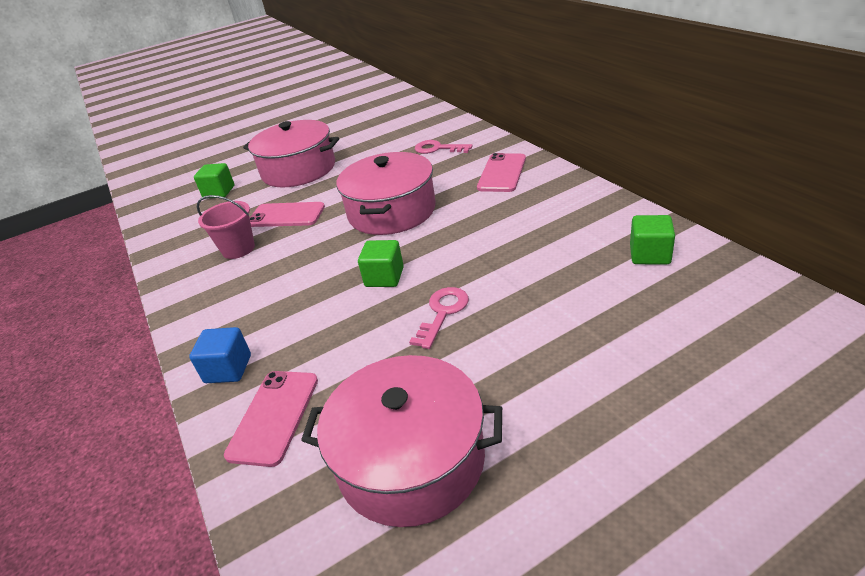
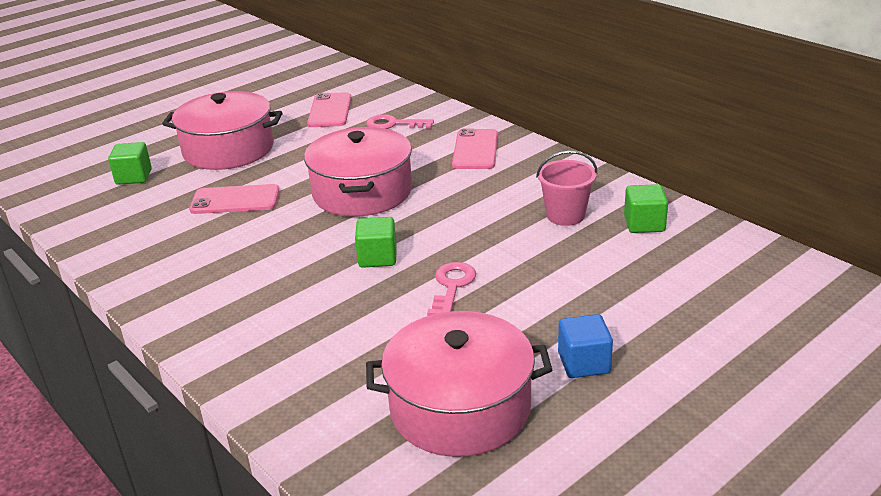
camera: 15 degrees left, 5 degrees down
(228, 369) = (235, 352): blue cube -> blue cube (584, 363)
(238, 249) = (190, 237): pink bucket -> pink bucket (565, 215)
(274, 416) = (307, 388): pink phone -> pink phone (330, 111)

